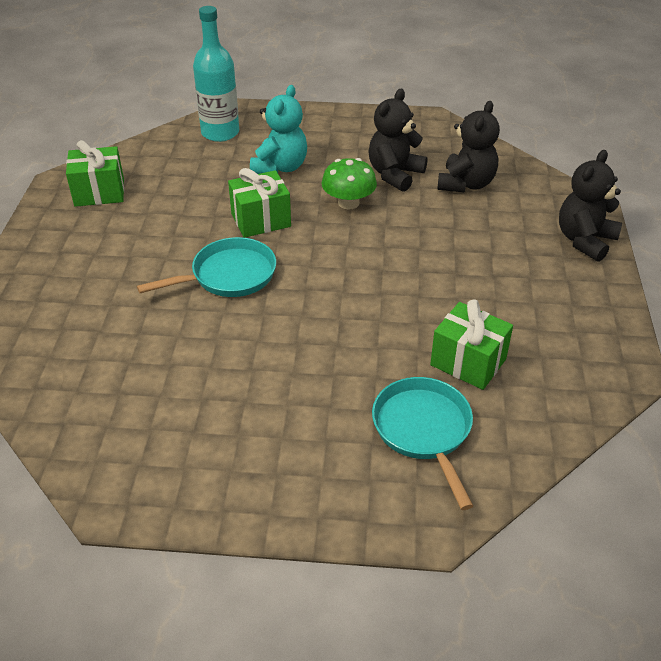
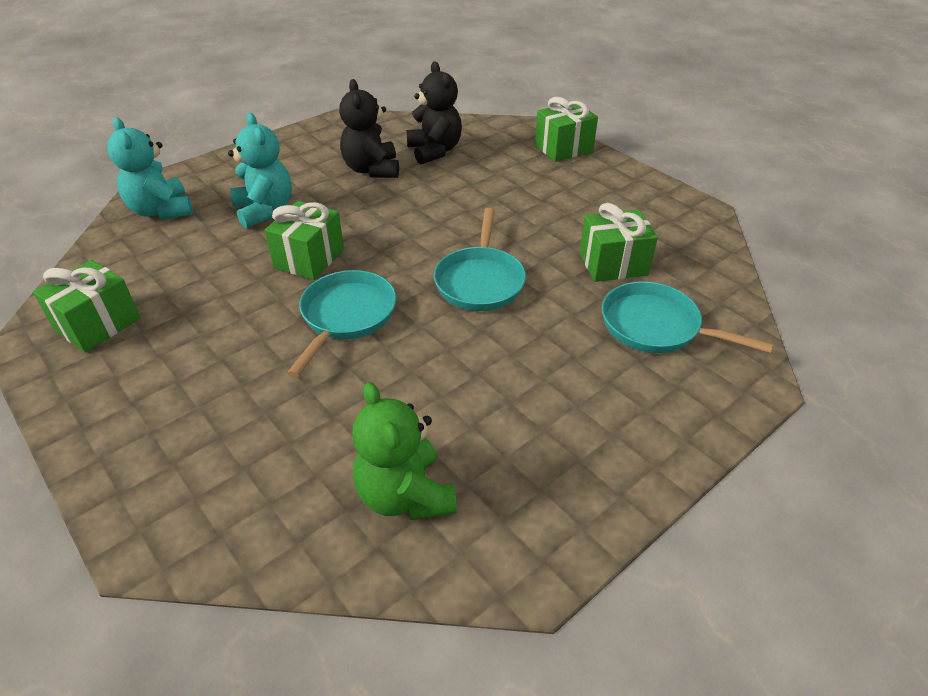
camera: 45 degrees left, 0 degrees up
(112, 407) = (405, 495): none -> green teddy bear
(220, 133) = (161, 210): turquoise bottle -> turquoise teddy bear
(347, 308) = (480, 281): none -> turquoise pan
(348, 203) = (365, 207): green mushroom -> none
(584, 240) = (563, 148): black teddy bear -> green gift

